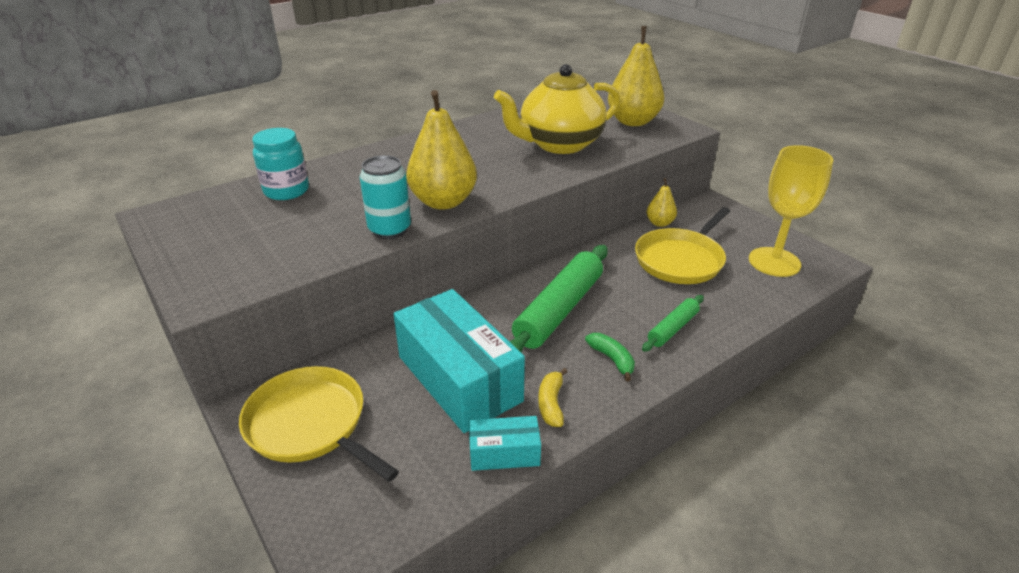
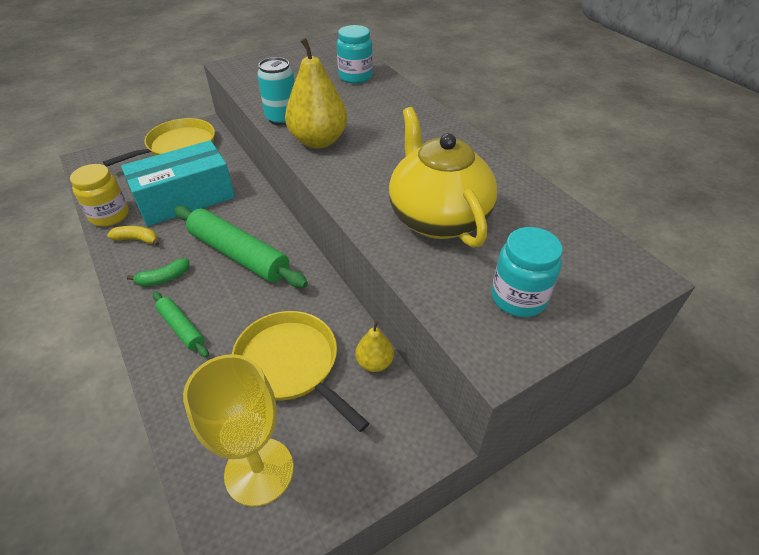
camera: 95 degrees right, 10 degrees up
(504, 453) = (109, 215): turquoise box -> yellow jar
(633, 121) = (518, 298): yellow pear -> turquoise jar

